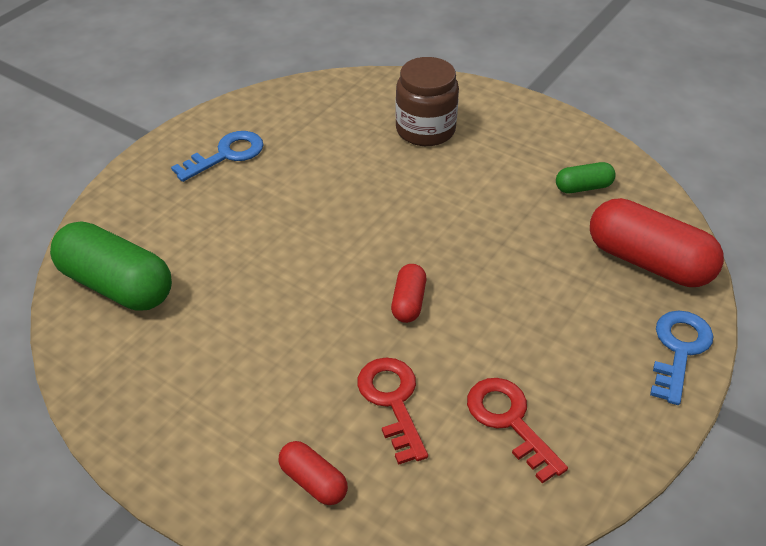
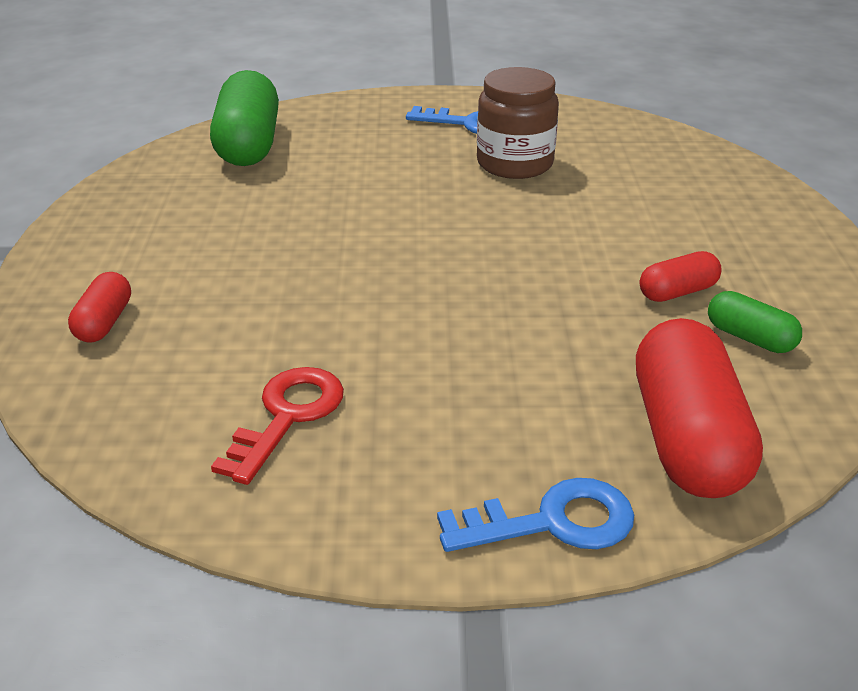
camera: 55 degrees right, 10 degrees down
(392, 401) = (246, 329): red key -> none
(408, 302) = (395, 288): red capsule -> red capsule (677, 292)
(425, 130) = (674, 202): brown jar -> brown jar (515, 163)

